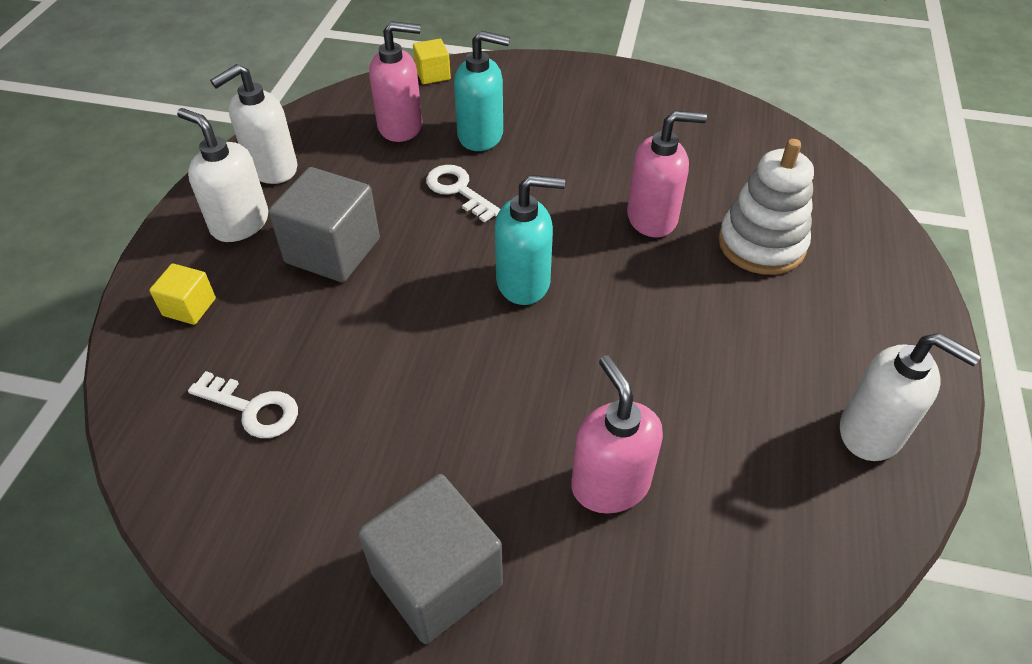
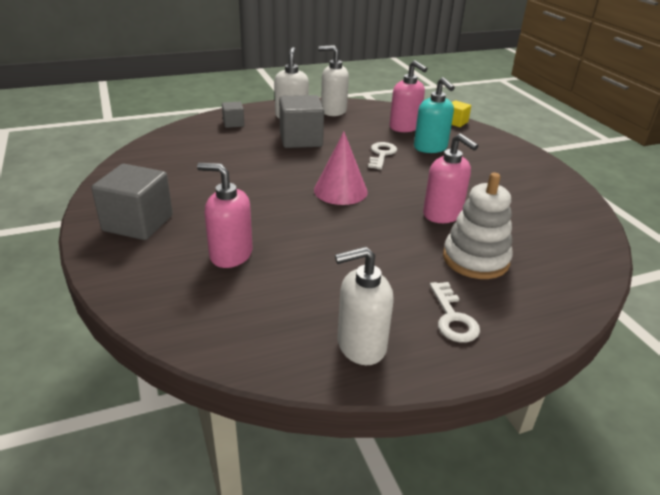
camera: 55 degrees right, 15 degrees down
(189, 307) = (233, 123): yellow cube -> grey cube
(252, 409) = (193, 153): white key -> white key (452, 318)
(524, 282) = (340, 191): turquoise soap dispenser -> pink cone
(610, 484) = (230, 255): pink soap dispenser -> pink soap dispenser turned 105 degrees counterclockwise
(871, 432) = (361, 345): white soap dispenser -> white soap dispenser turned 75 degrees clockwise

